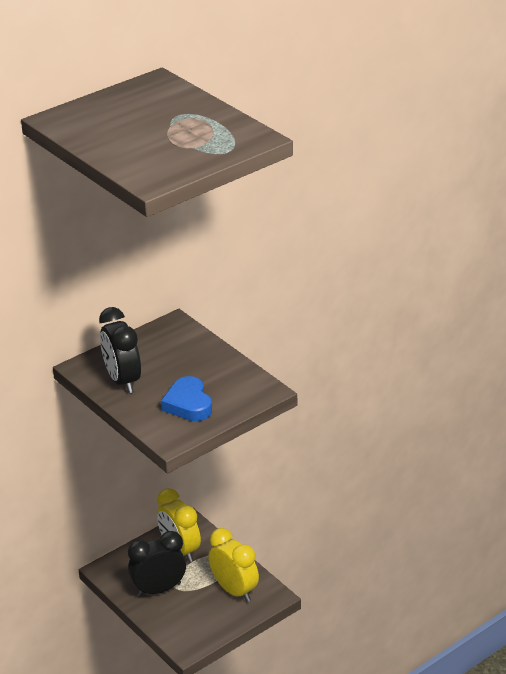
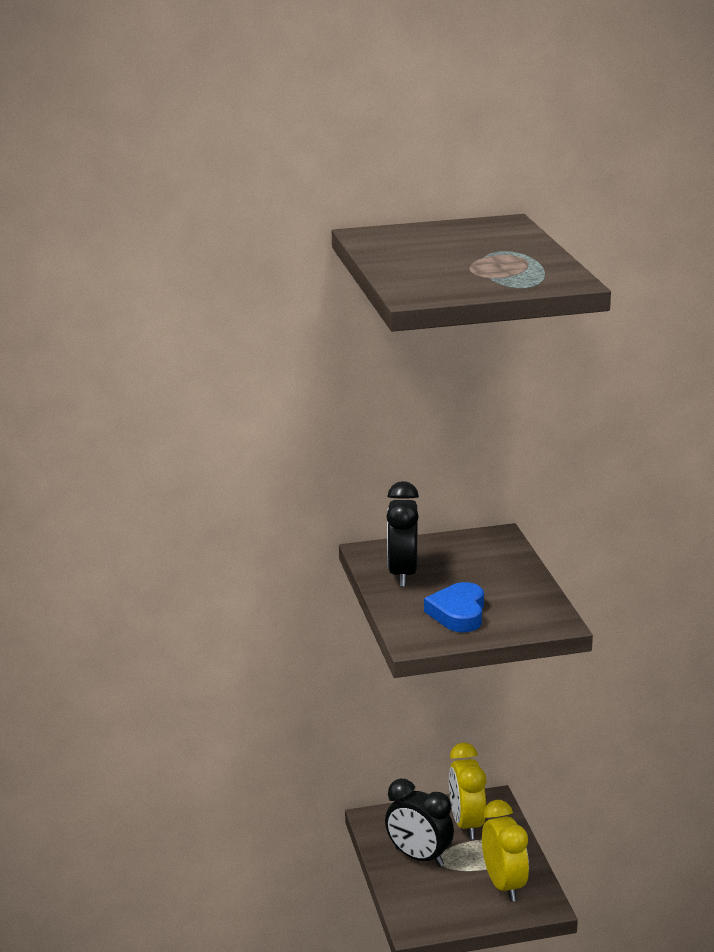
camera: 25 degrees right, 10 degrees down
(159, 589) = (419, 857): black clock -> black clock turned 150 degrees counterclockwise

